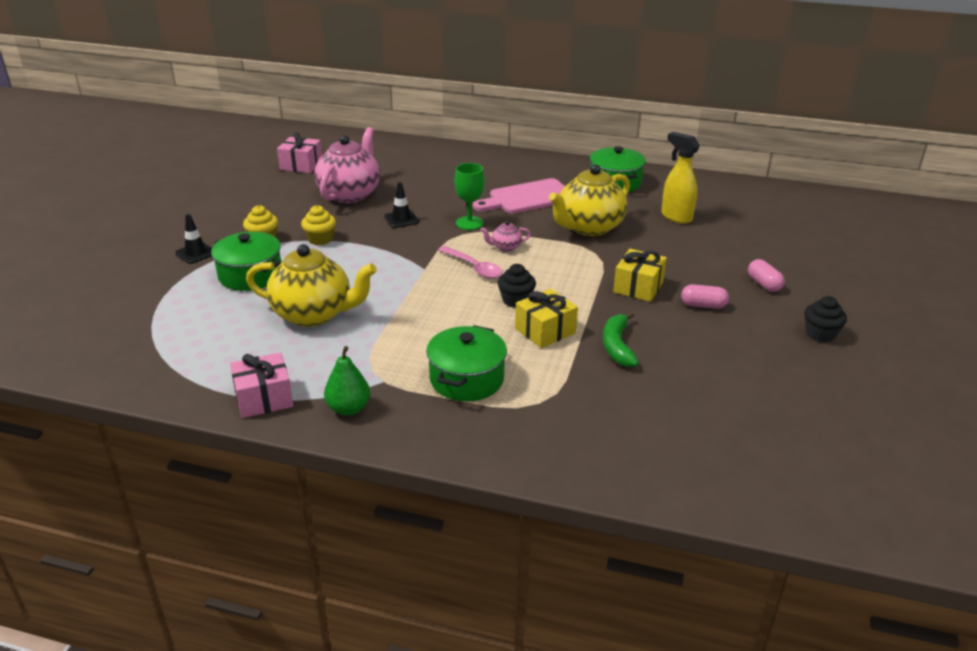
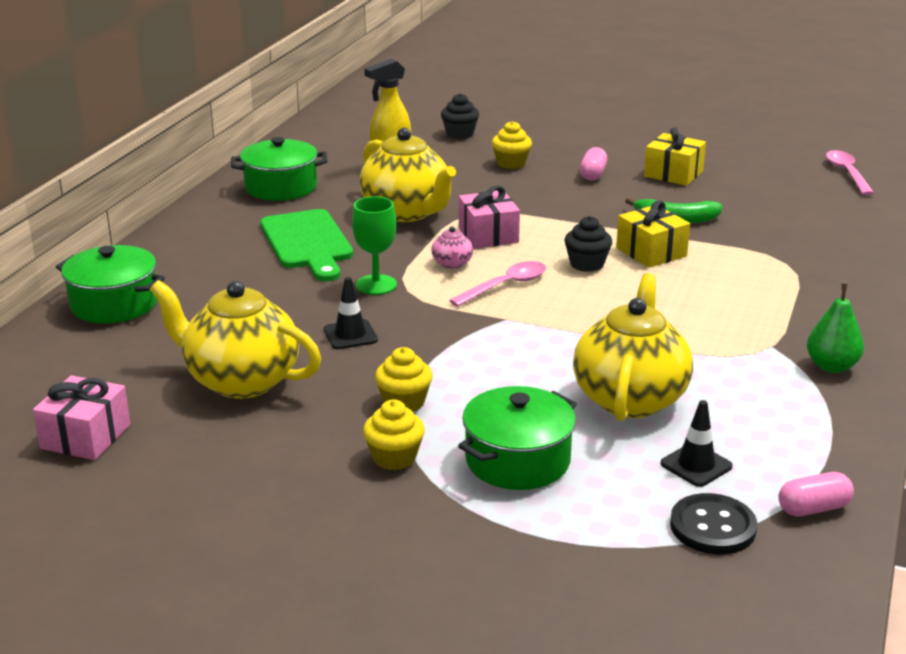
camera: 85 degrees left, 5 degrees down
(162, 339) = (712, 527): none -> black button
(196, 253) = (434, 526): black traffic cone -> black traffic cone (696, 465)
(264, 398) = (831, 424): pink gift -> pink gift (488, 235)
(350, 194) = (240, 380): pink teapot -> yellow teapot
(466, 379) = (755, 298): green pot -> green pot (114, 304)
(527, 198) = (307, 243): pink cutting board -> green cutting board
(638, 287) = (555, 199): yellow gift -> yellow gift (673, 174)
(707, 266) = (511, 163): none -> yellow cupcake
(764, 284) = (549, 144): pink capsule -> pink capsule (813, 508)
(793, 473) = (847, 173): none -> pink spoon
(820, 334) = (640, 136): black cupcake -> black cupcake (460, 134)

